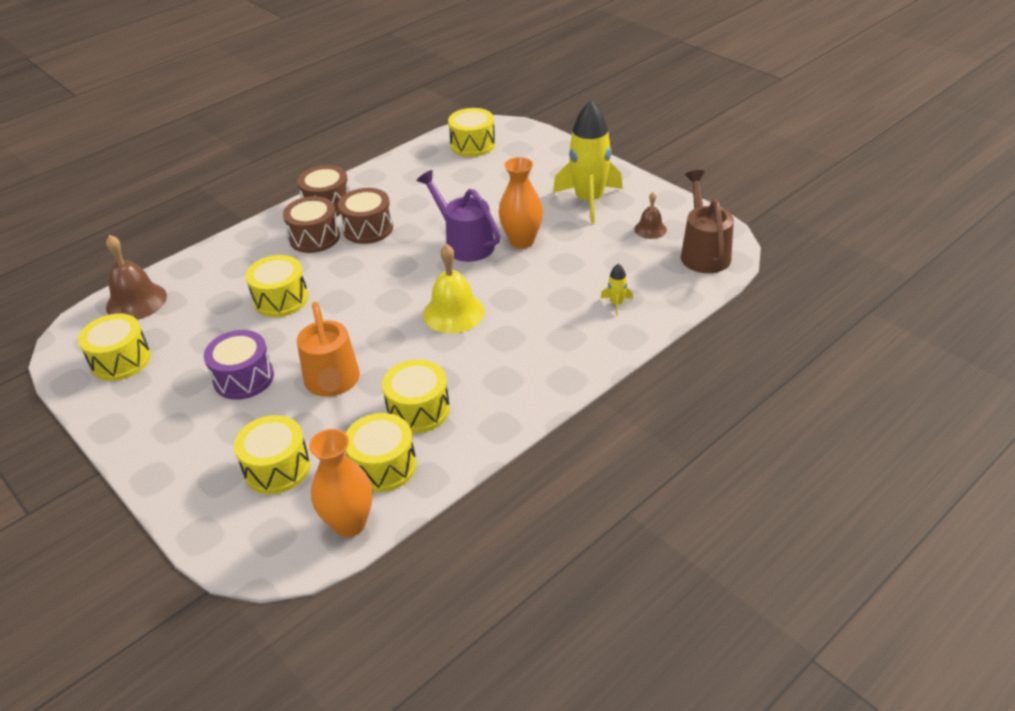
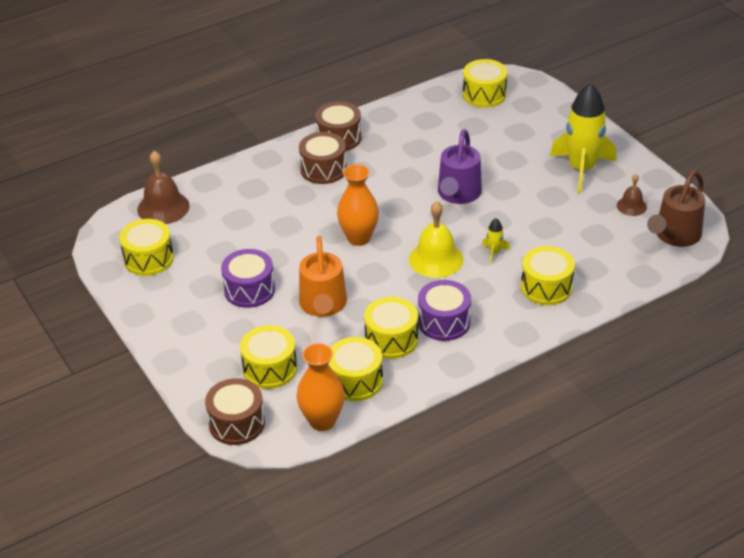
camera: 10 degrees right, 0 degrees up
(281, 299) = (287, 224): yellow drum -> yellow drum (546, 287)
(368, 229) = (372, 167): brown drum -> brown drum (236, 423)
(465, 243) = (458, 194): purple watering can -> purple watering can turned 135 degrees counterclockwise
(476, 380) = (444, 322): none -> purple drum
(522, 241) = (510, 200): orange vase -> orange vase (359, 238)
(616, 304) = (581, 272): yellow rocket -> yellow rocket (494, 252)
(703, 252) = (674, 236): brown watering can -> brown watering can turned 150 degrees counterclockwise

